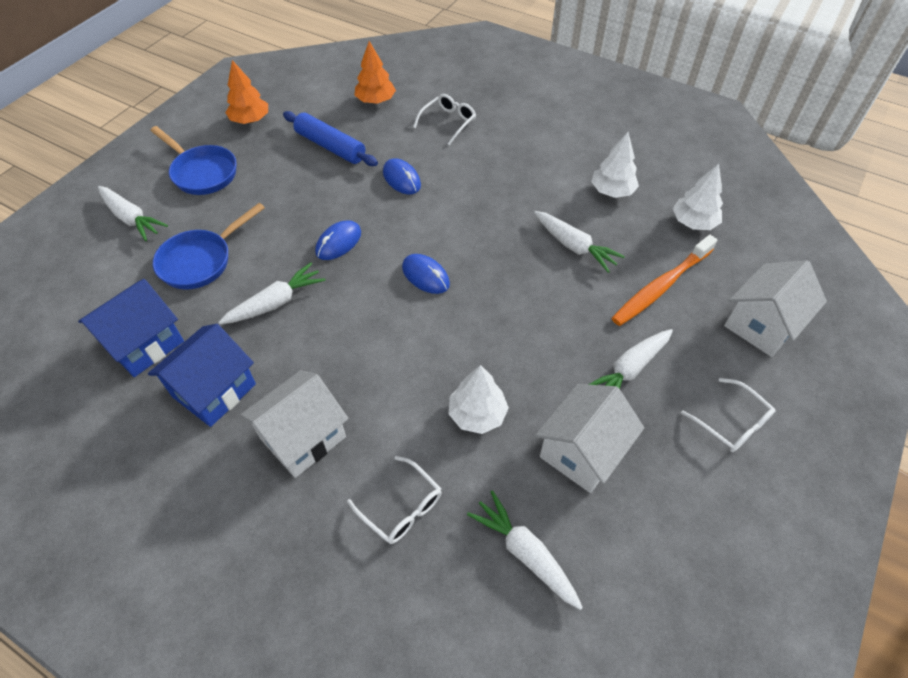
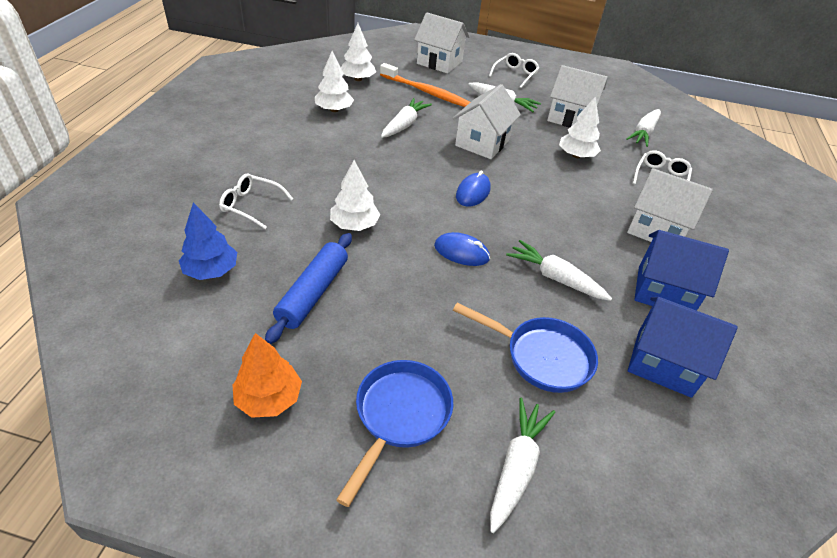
camera: 110 degrees left, 10 degrees down
(376, 101) = (211, 271): orange tree -> blue tree
(401, 179) = (354, 225): blue mouse -> white tree
(523, 313) = (482, 143): none -> white house

